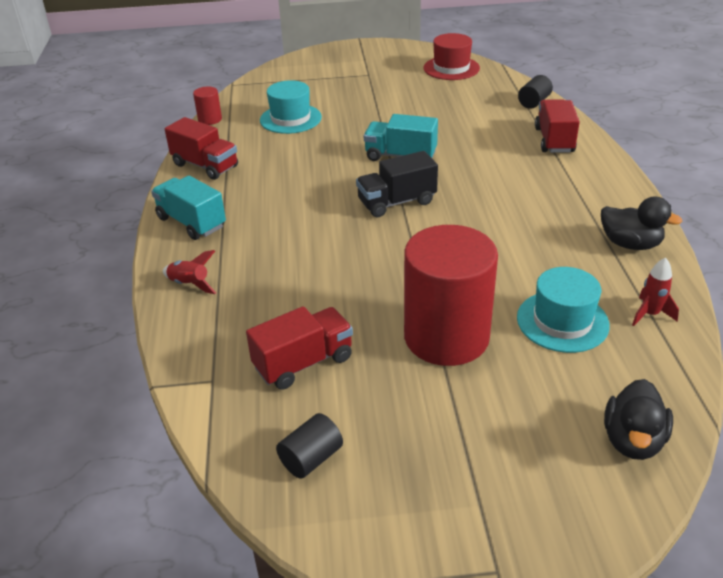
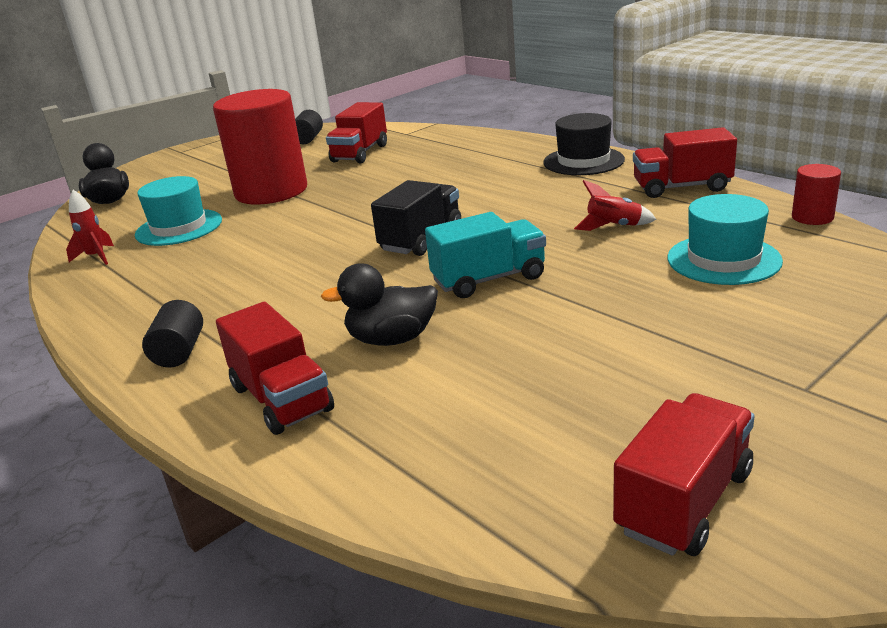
camera: 145 degrees right, 10 degrees down
(190, 284) = (502, 145): red rocket -> red rocket (613, 227)
(191, 222) = (583, 161): turquoise truck -> black hat
(451, 68) = (684, 501): red hat -> red truck
(534, 102) = (381, 477): black cylinder -> black cylinder (179, 352)
(630, 244) = (120, 301): black duck -> black duck (392, 339)

